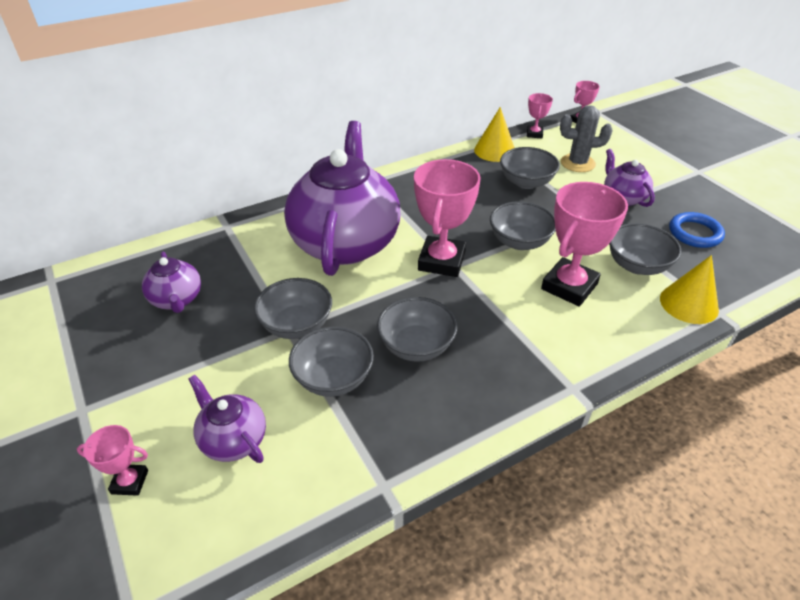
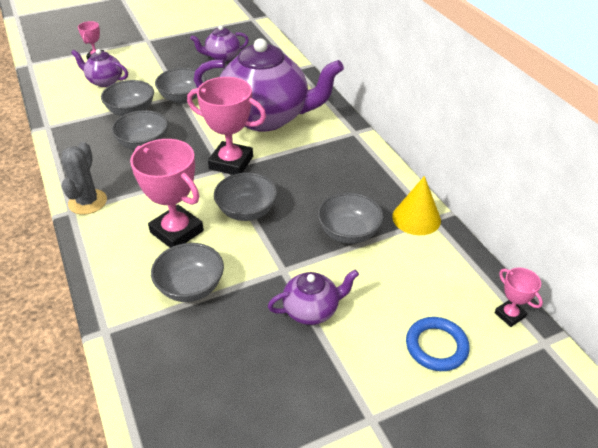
camera: 95 degrees right, 0 degrees up
(233, 440) = (104, 81): purple teapot -> purple teapot turned 120 degrees counterclockwise
(534, 134) = (461, 259): pink trophy -> none
(577, 163) = (390, 285): grey cactus -> grey cactus (87, 202)
(689, 304) = (125, 310): yellow cone -> none
(695, 233) = (231, 358): blue ring -> blue ring (436, 346)

